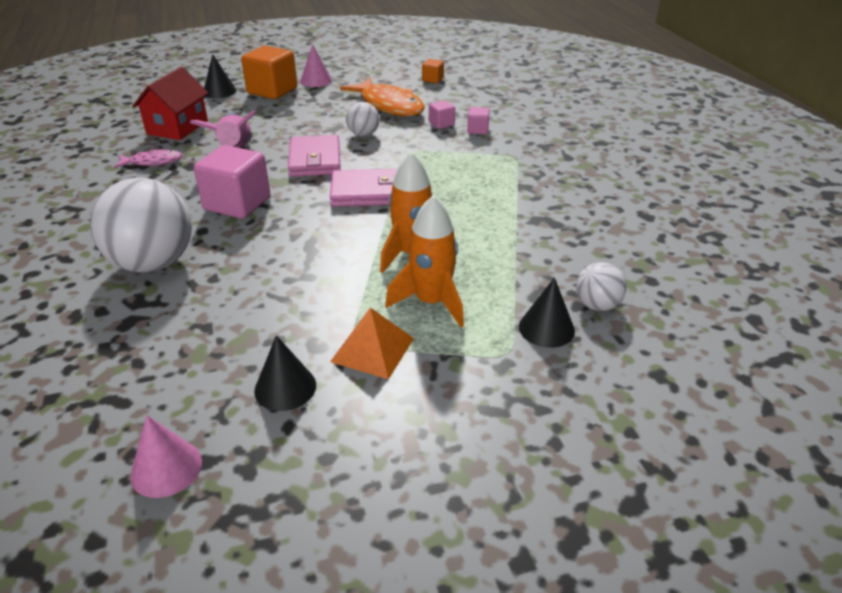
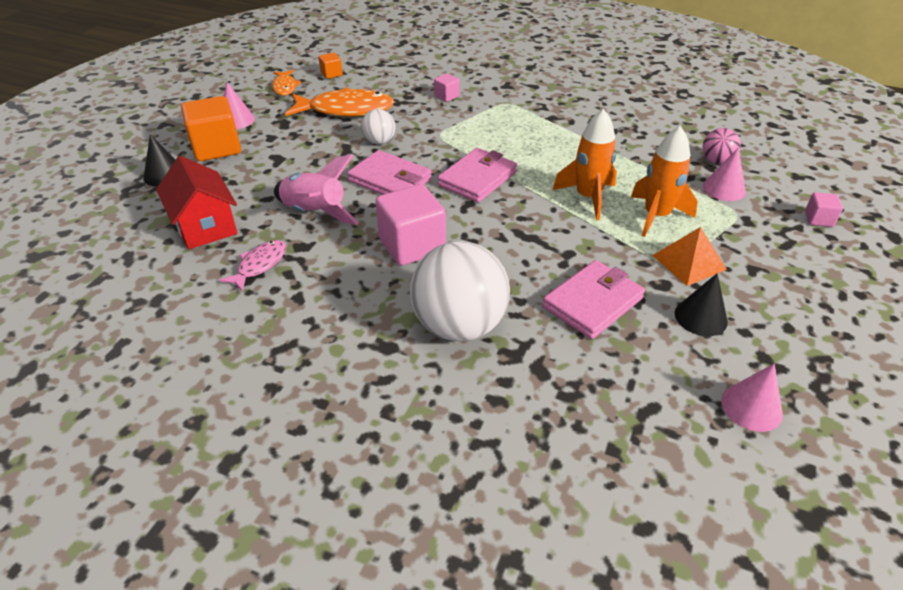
camera: 50 degrees left, 5 degrees up
(246, 315) = (592, 303): none -> pink wallet
(385, 74) = (285, 87): none -> orange fish
(441, 124) = (414, 104): pink cube -> pink cube (818, 219)
(546, 328) = (724, 188): black cone -> pink cone
(597, 305) = (716, 161): white ball -> pink ball

